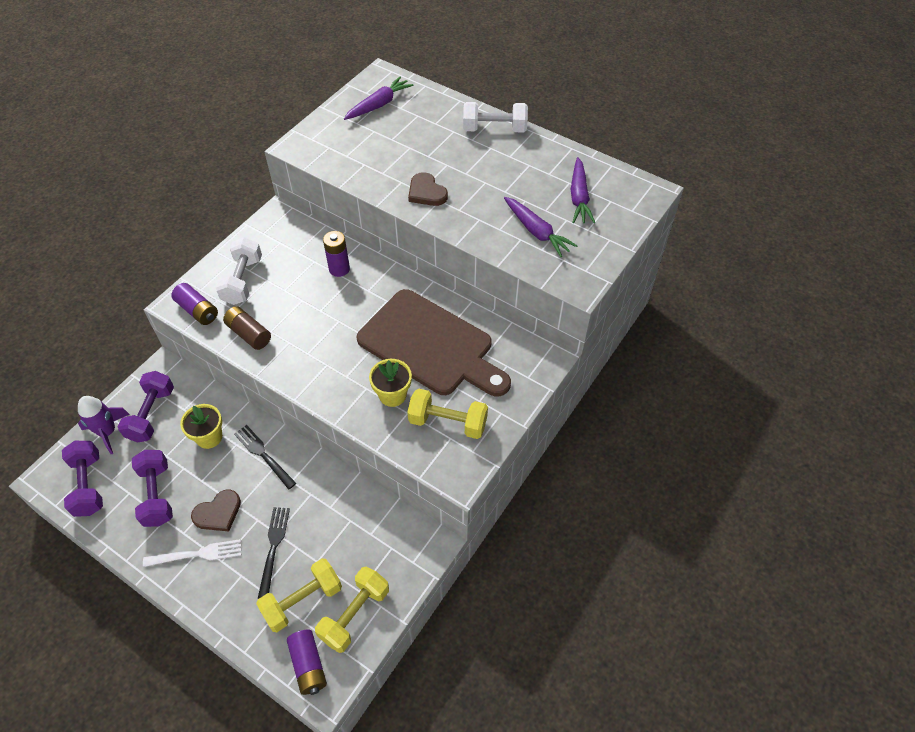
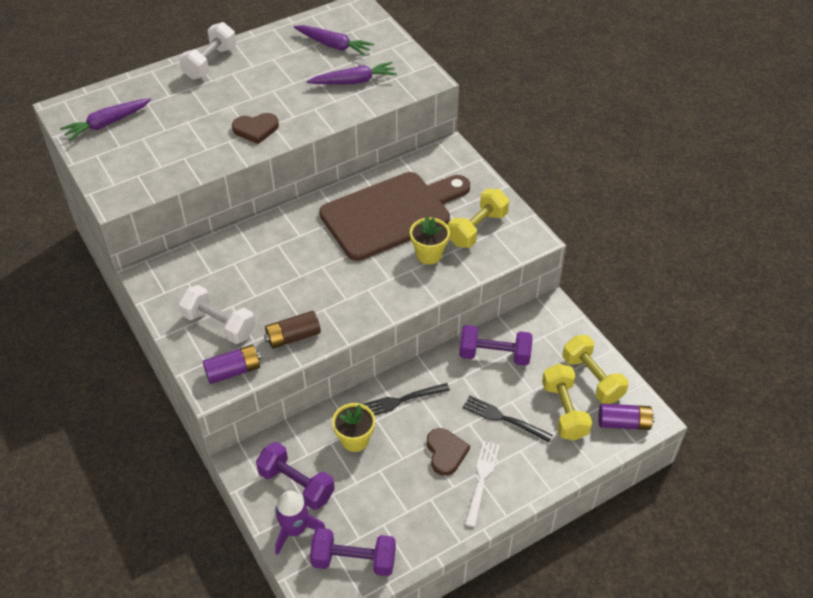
camera: 65 degrees left, 5 degrees down
(157, 495) = (399, 499): purple dumbbell -> purple dumbbell (494, 355)
(339, 269) = (258, 248): purple battery -> none
(379, 105) = (107, 124): purple carrot -> purple carrot turned 105 degrees counterclockwise

